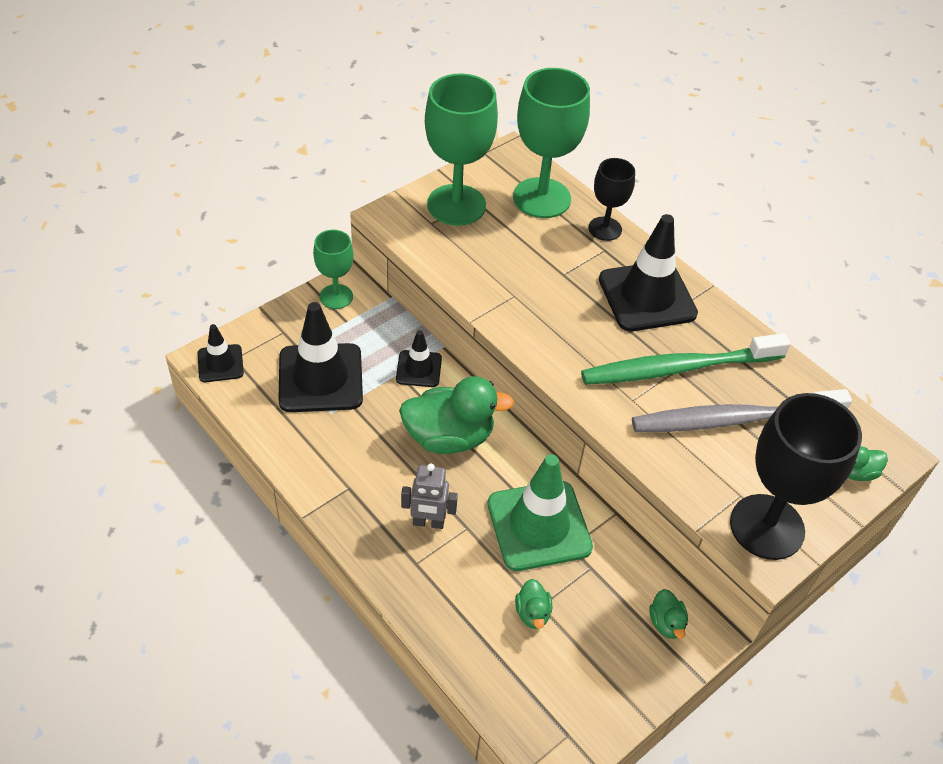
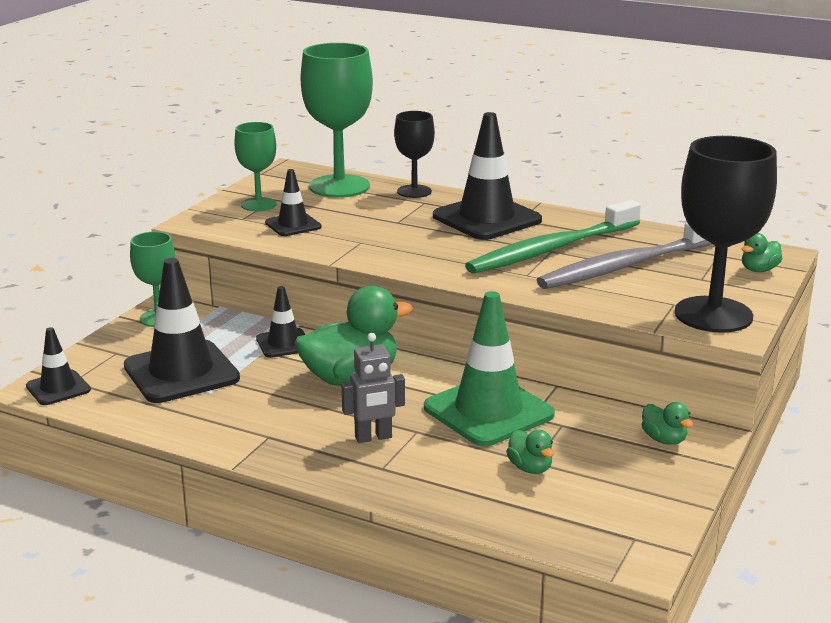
camera: 20 degrees left, 25 degrees down
(456, 205) = (258, 204): green goblet -> green goblet, size x0.56
(469, 248) = (293, 225): none -> black traffic cone

